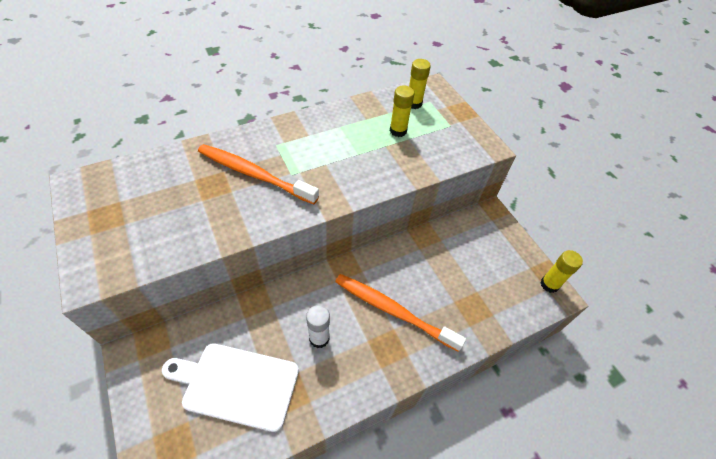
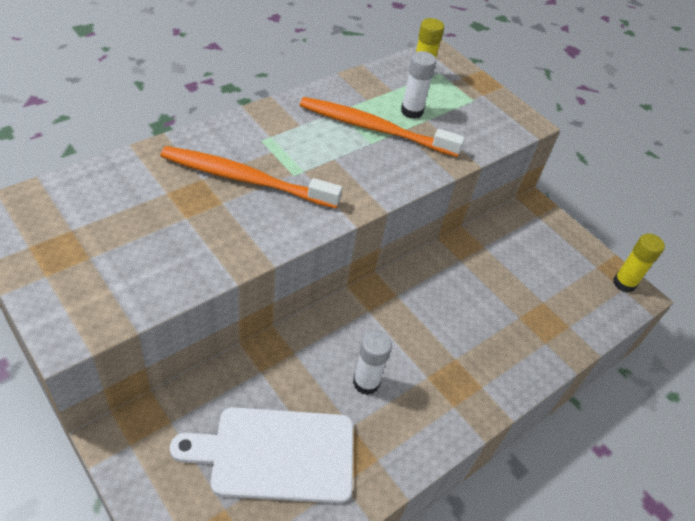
camera: 15 degrees left, 5 degrees down
(393, 311) = (449, 337): orange toothbrush -> orange toothbrush (374, 128)
(398, 131) = (412, 111): yellow glue stick -> white glue stick

